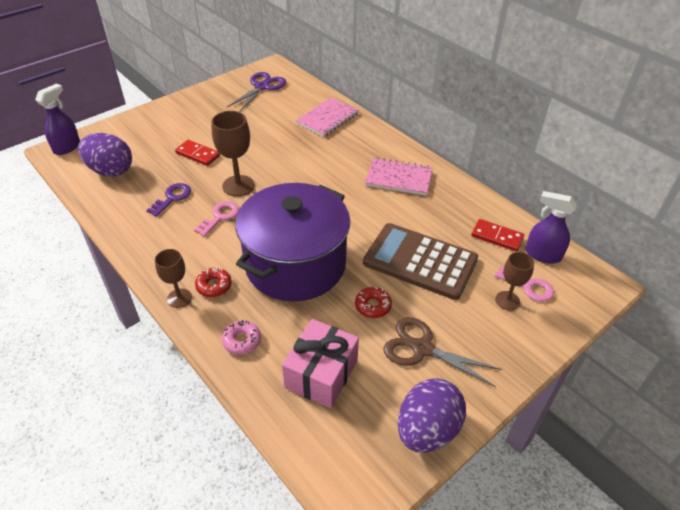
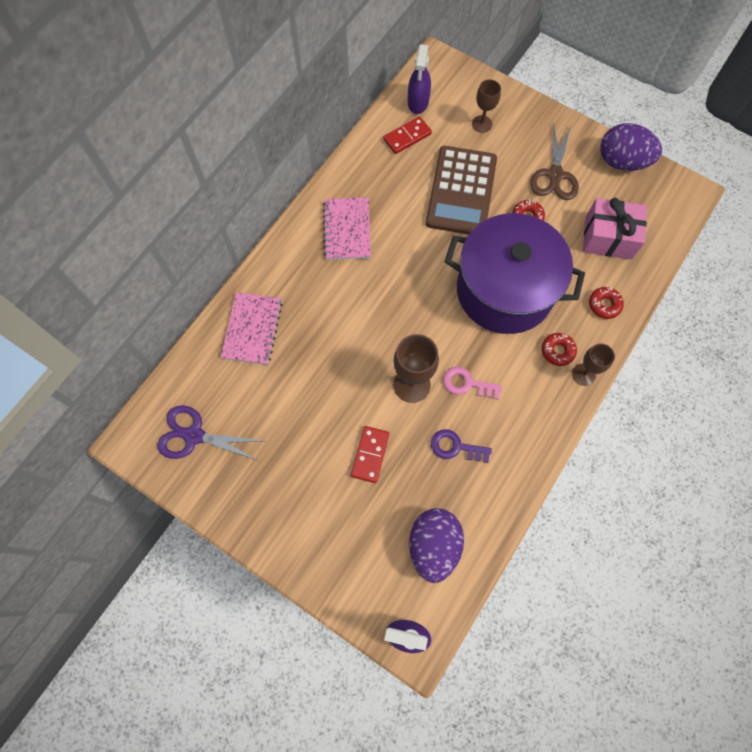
camera: 105 degrees left, 25 degrees up
(242, 341) = (604, 305): pink donut -> red donut
(327, 119) = (252, 329): pink notebook -> pink notebook turned 75 degrees clockwise
(497, 237) = (407, 137): red domino -> red domino turned 45 degrees clockwise
(528, 287) = (460, 111): pink key -> none

